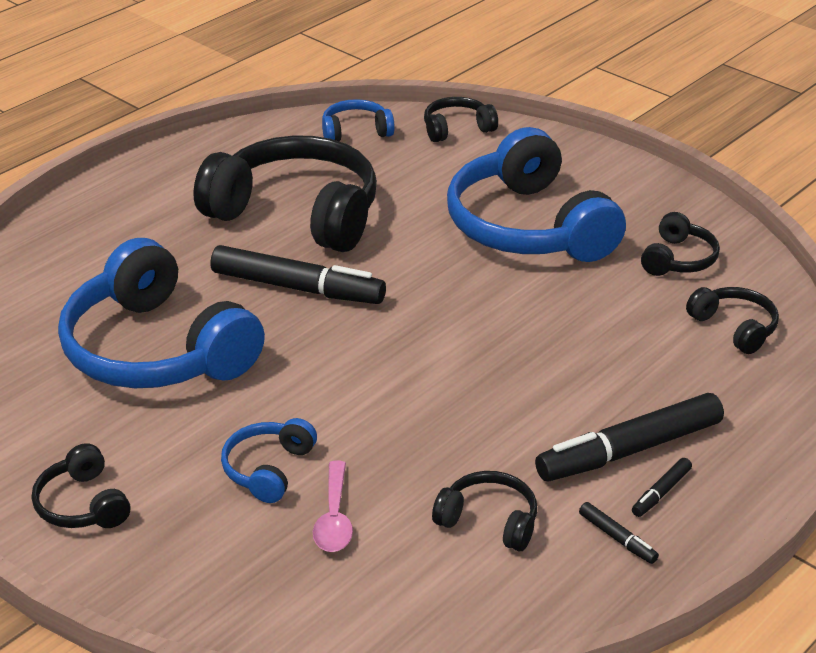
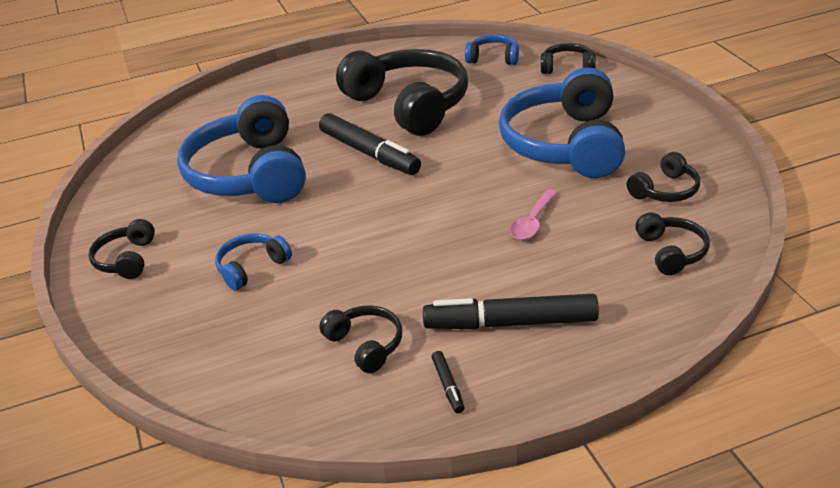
camera: 30 degrees right, 0 degrees up
(334, 518) = (265, 312): pink spoon -> pink spoon (532, 222)
(661, 492) = (509, 362): black marker -> none

